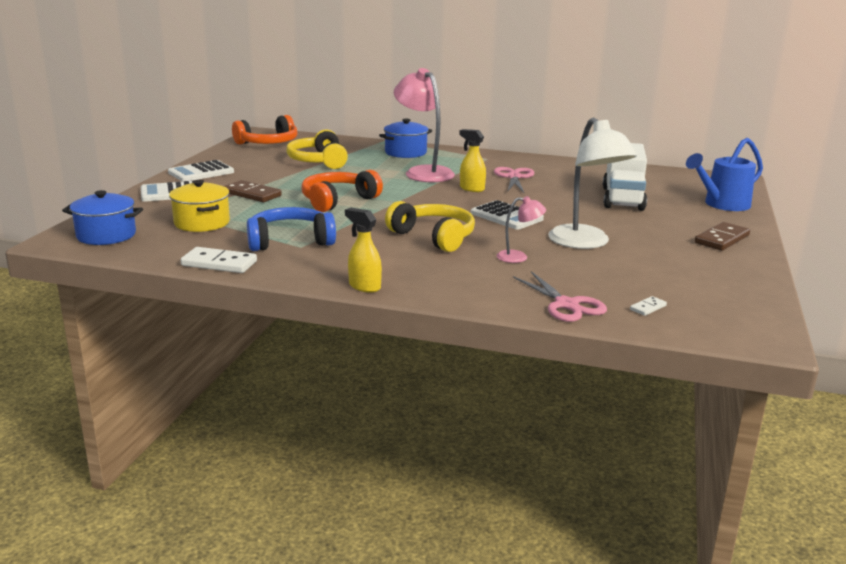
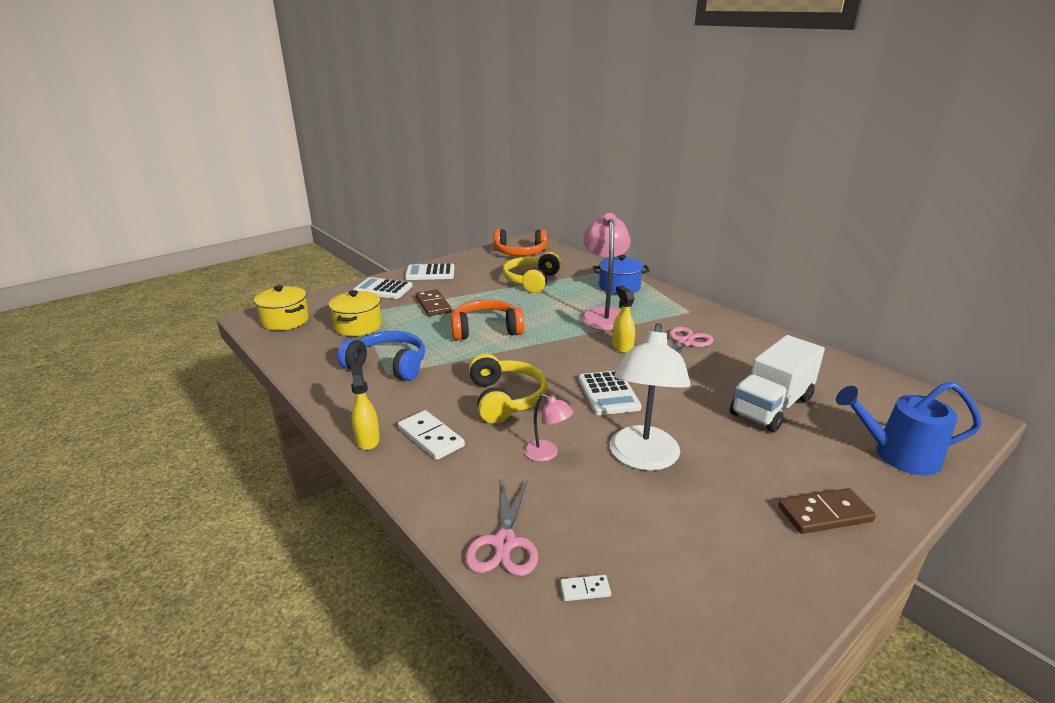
camera: 35 degrees right, 5 degrees up
(106, 235) = (285, 321): blue pot -> yellow pot
(219, 263) = (309, 373): white domino -> white domino (431, 437)

